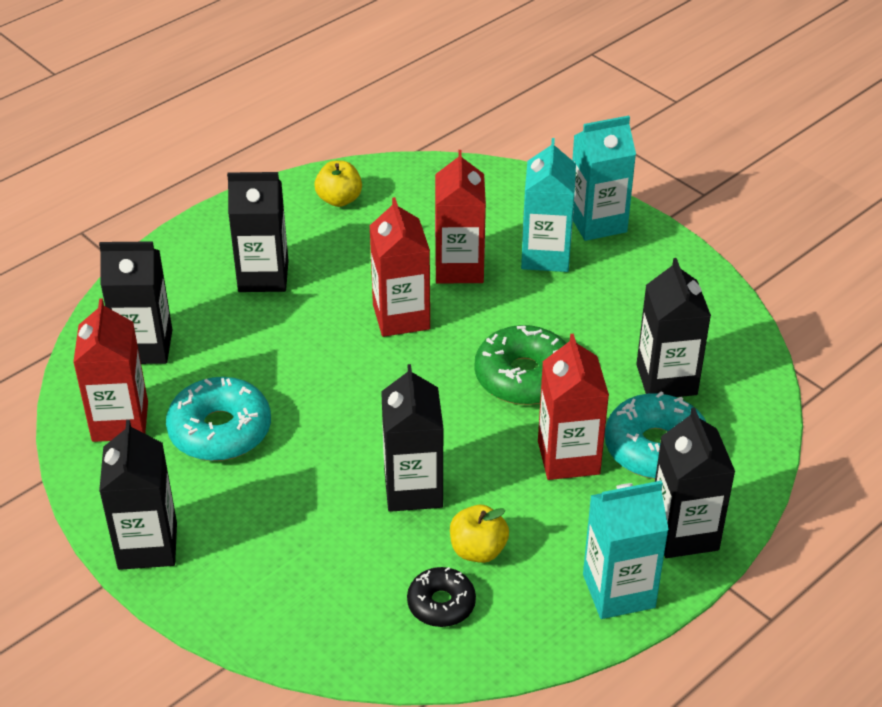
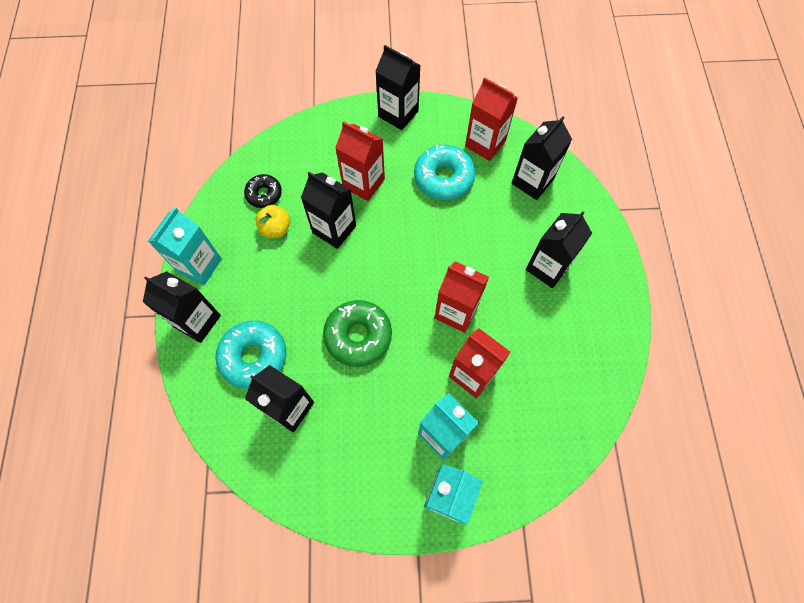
camera: 130 degrees right, 25 degrees up
(339, 199) = (592, 355): yellow apple -> none
(568, 457) = (287, 310): red carton -> red carton (363, 183)

